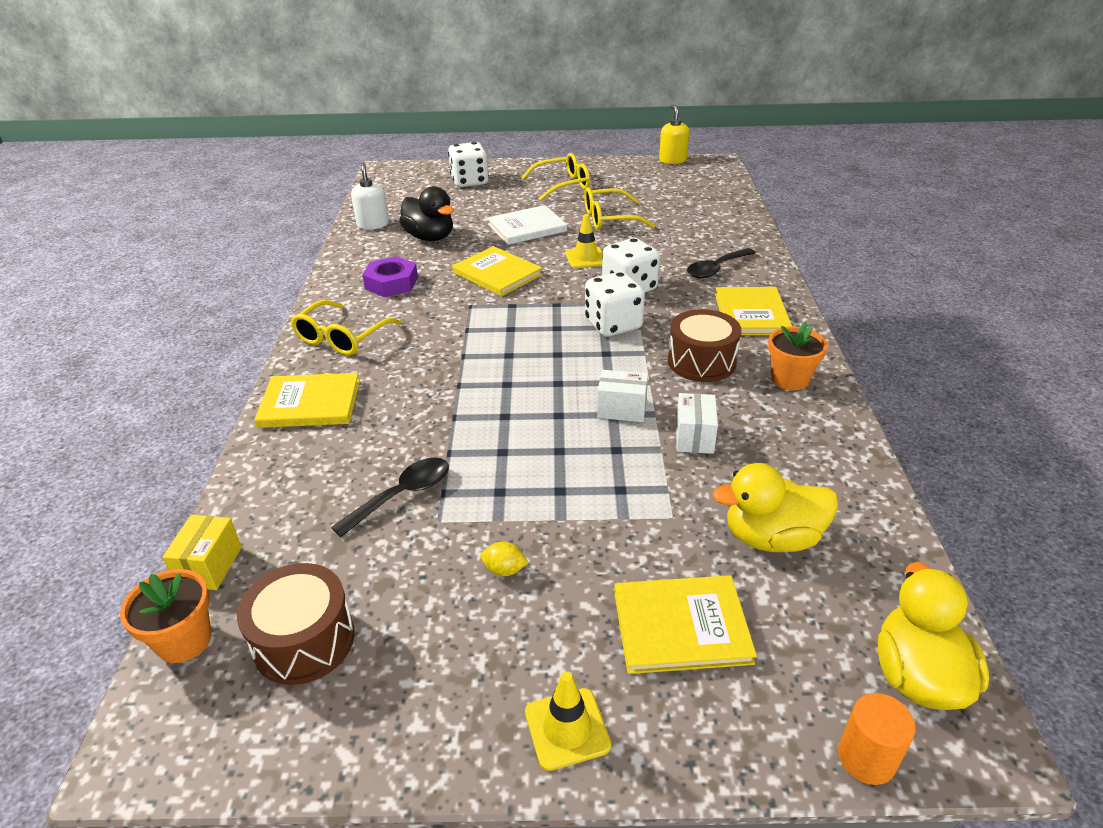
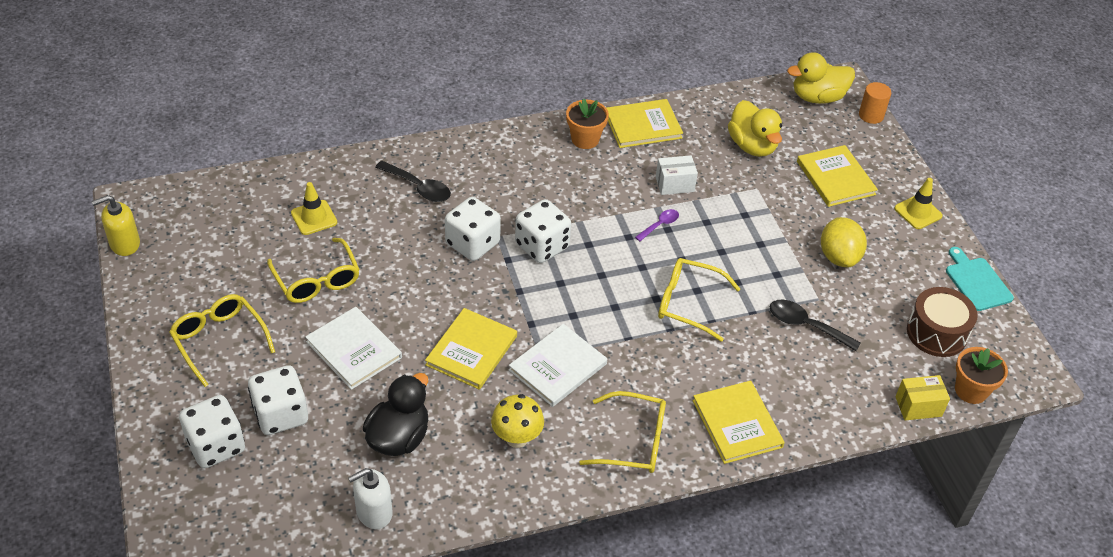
camera: 110 degrees left, 10 degrees up
(367, 755) = (977, 282): none -> turquoise cutting board
(391, 283) = (517, 438): purple nut -> yellow mushroom
(452, 312) = (557, 367): none -> white book
(481, 201) = (281, 414): none -> white dice
(488, 405) = (688, 303): none -> yellow glasses
(504, 570) = (839, 257): yellow lemon -> yellow lemon, size x2.09
(586, 258) = (418, 285): yellow traffic cone -> yellow traffic cone (314, 218)
(622, 409) = (660, 225): white box -> purple spoon
(701, 362) = (579, 187): brown drum -> none
(751, 314) = (495, 162): yellow book -> yellow book (643, 126)

